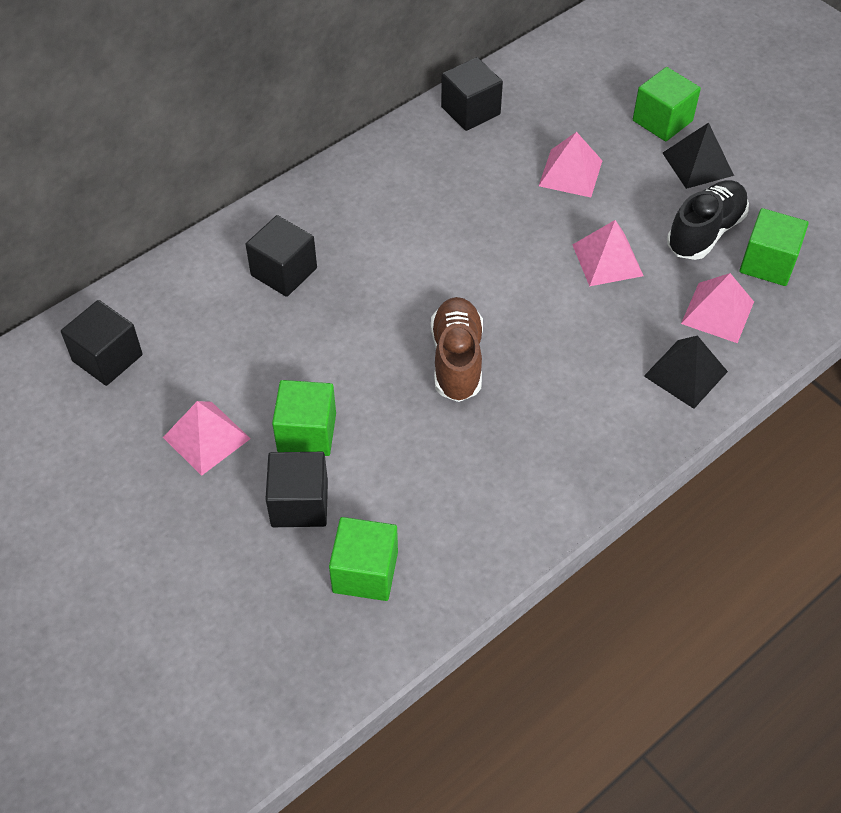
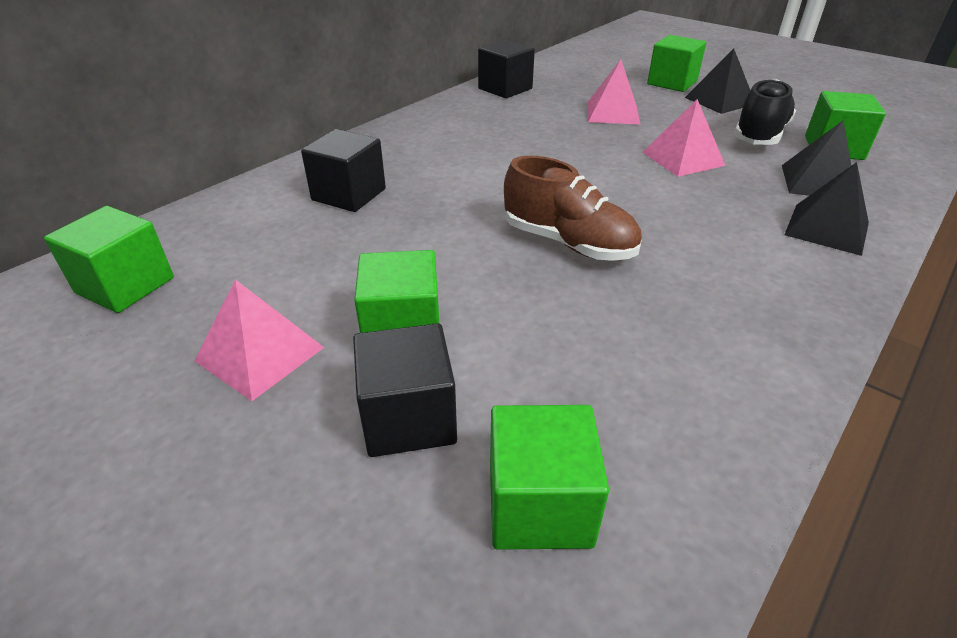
camera: 10 degrees left, 15 degrees down
(107, 358) = (125, 285): black cube -> green cube
(457, 360) = (568, 243): brown shoe -> brown shoe turned 135 degrees clockwise
(717, 312) = (817, 182): pink pyramid -> black pyramid

